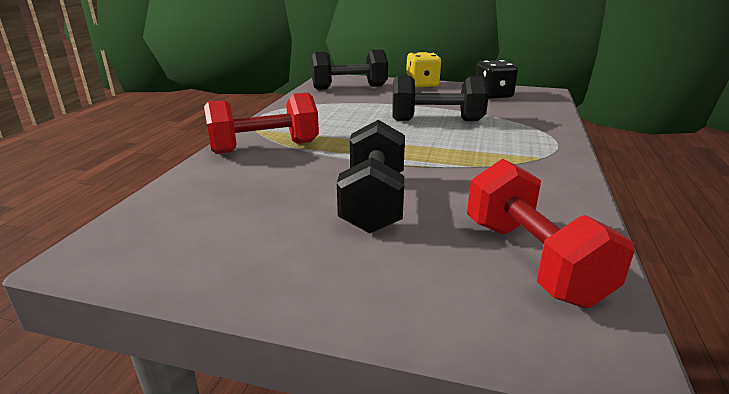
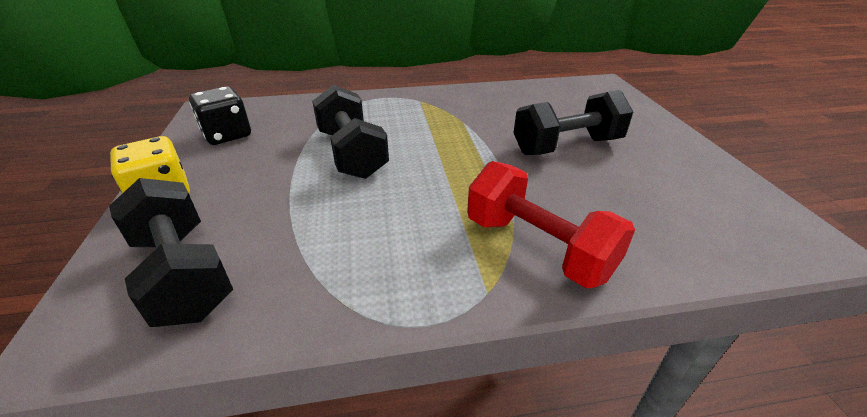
camera: 115 degrees left, 10 degrees up
(531, 260) = (565, 96): red dumbbell -> none

